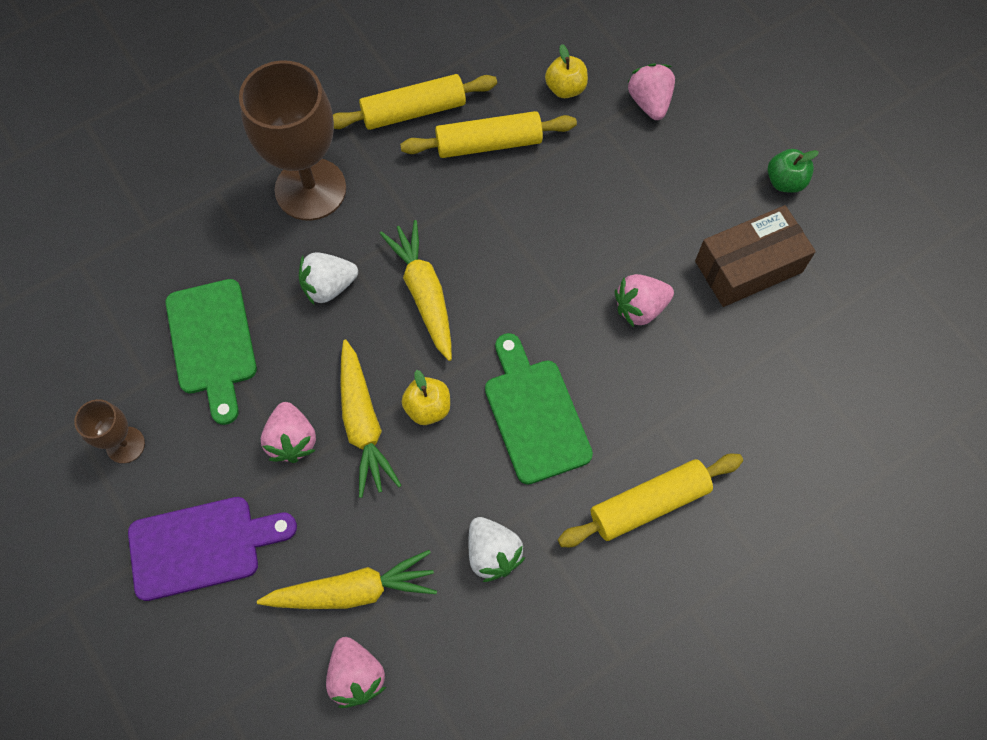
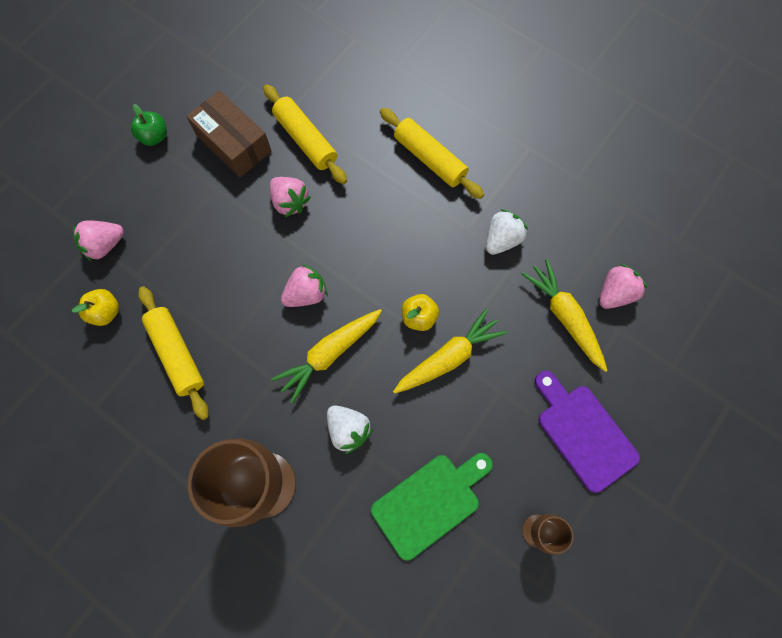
camera: 110 degrees left, 5 degrees up
(292, 440) = (481, 403): pink strawberry -> pink strawberry (306, 294)
(413, 111) = (160, 428): yellow rolling pin -> yellow rolling pin (305, 140)
(535, 414) = (396, 245): green cutting board -> none

